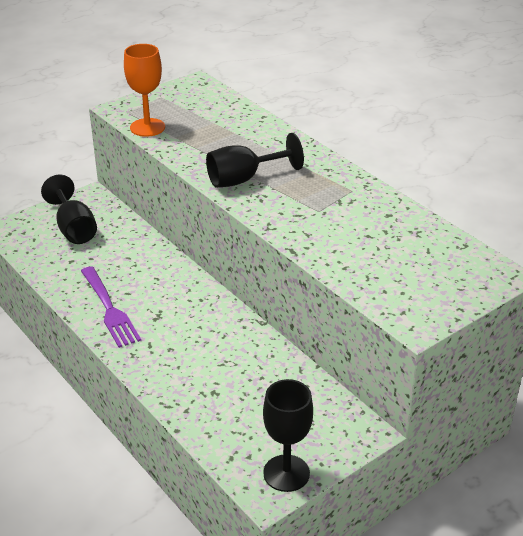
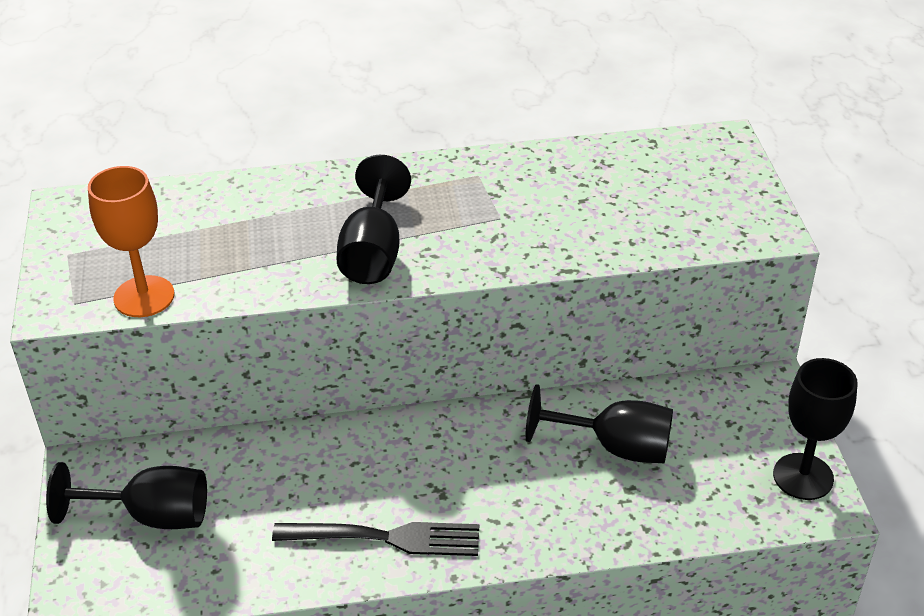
camera: 60 degrees left, 5 degrees up
(109, 309) = (386, 538): purple fork -> black fork
(245, 375) = (615, 447): none -> black goblet

